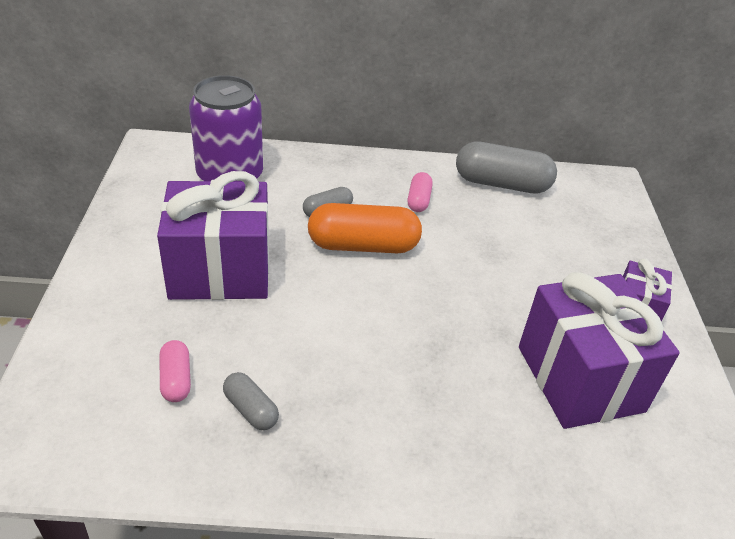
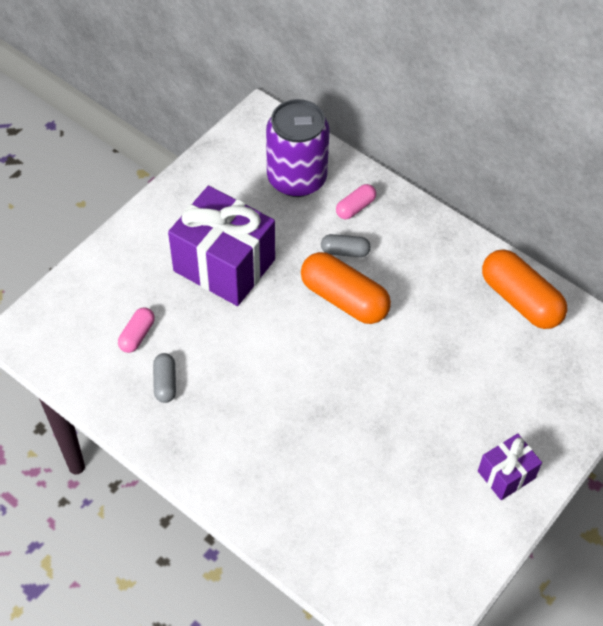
camera: 40 degrees right, 15 degrees up
(418, 200) = (429, 279): pink capsule -> pink capsule (355, 207)
(501, 184) = (520, 300): grey capsule -> orange capsule
(580, 378) = (400, 496): purple gift -> none

